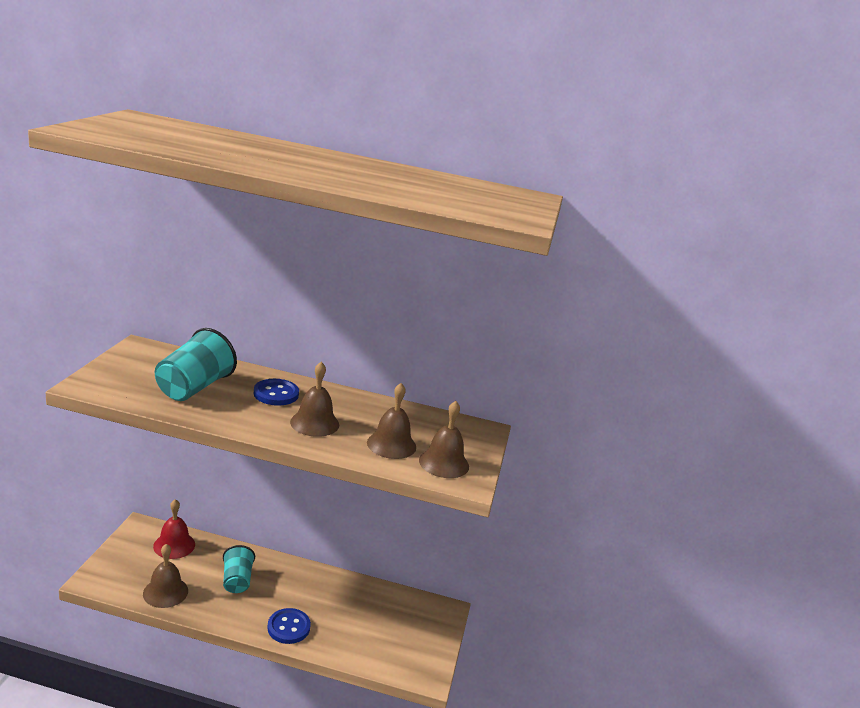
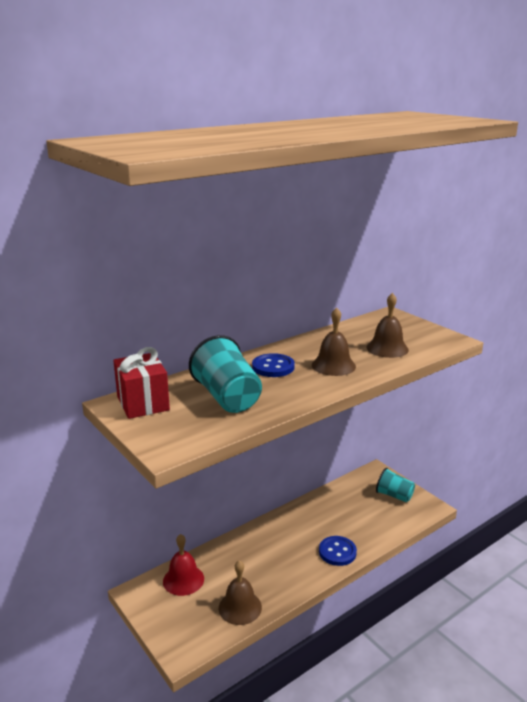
camera: 45 degrees left, 0 degrees up
(149, 356) = (143, 403): none -> red gift
(237, 580) = (262, 559): turquoise cup -> turquoise cup (394, 495)
(444, 463) = (424, 339): brown bell -> none

